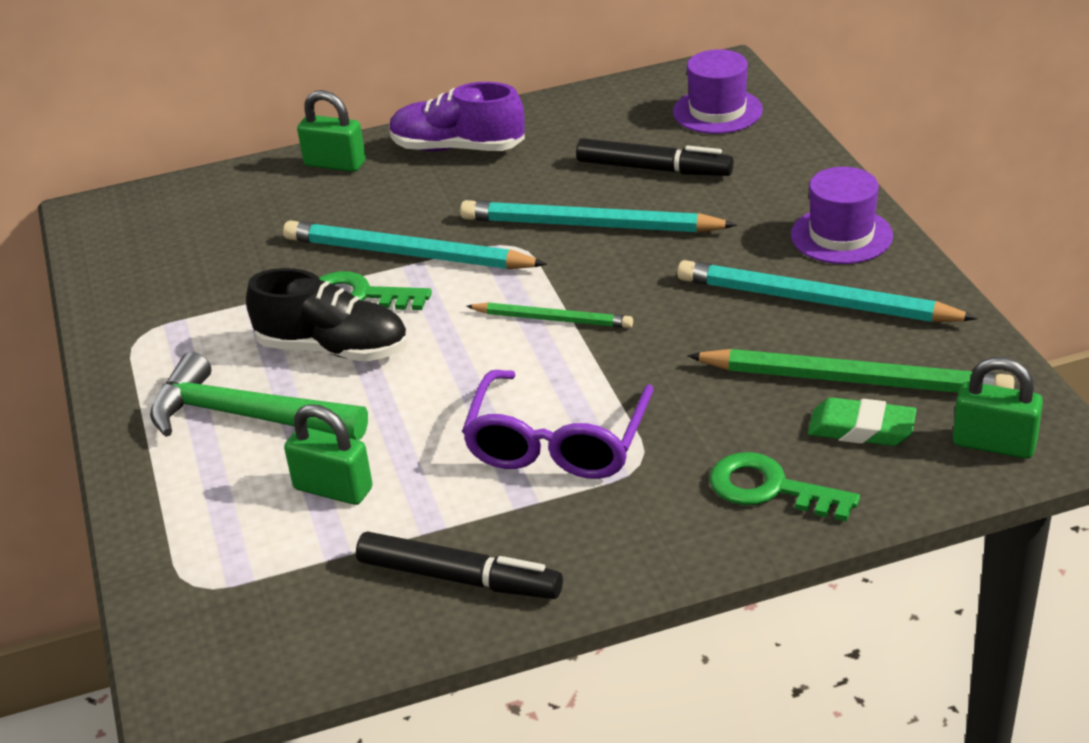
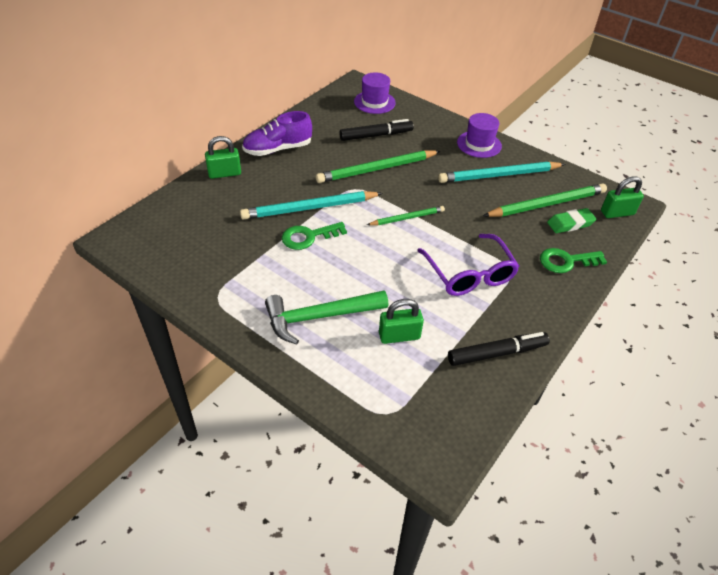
camera: 40 degrees left, 10 degrees up
(333, 349) = (325, 267): black shoe -> none
(591, 225) = (377, 169): turquoise pencil -> green pencil

